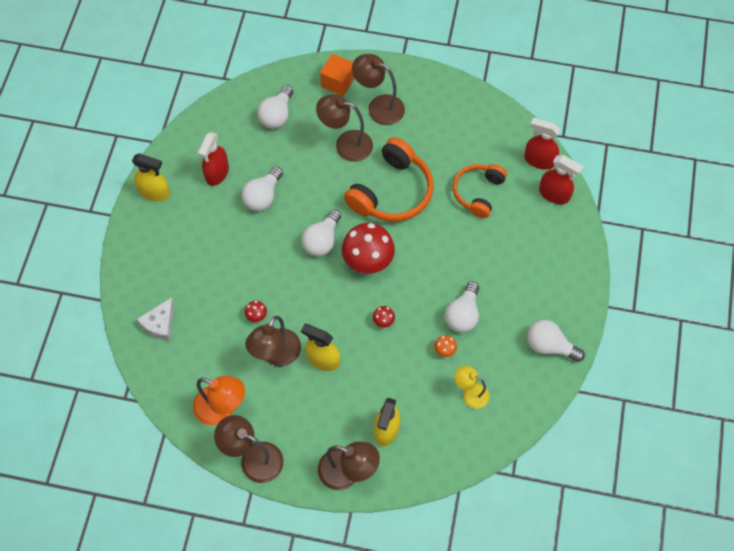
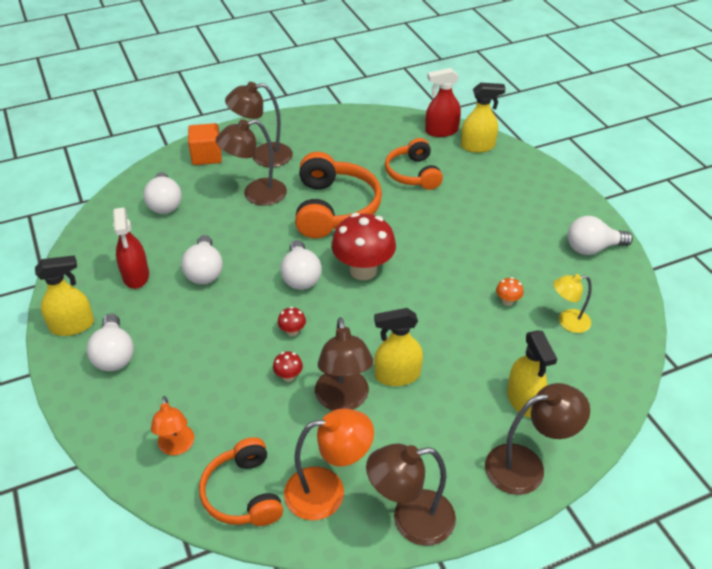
camera: 35 degrees left, 20 degrees down
(160, 324) = (177, 447): white cheese -> orange lamp
(175, 379) = (243, 493): none -> orange headphones
(383, 321) = (426, 309): red mushroom -> red mushroom (292, 331)
(463, 314) = (494, 265): white light bulb -> white light bulb (114, 355)
(554, 194) = (478, 146): red spray bottle -> yellow spray bottle

